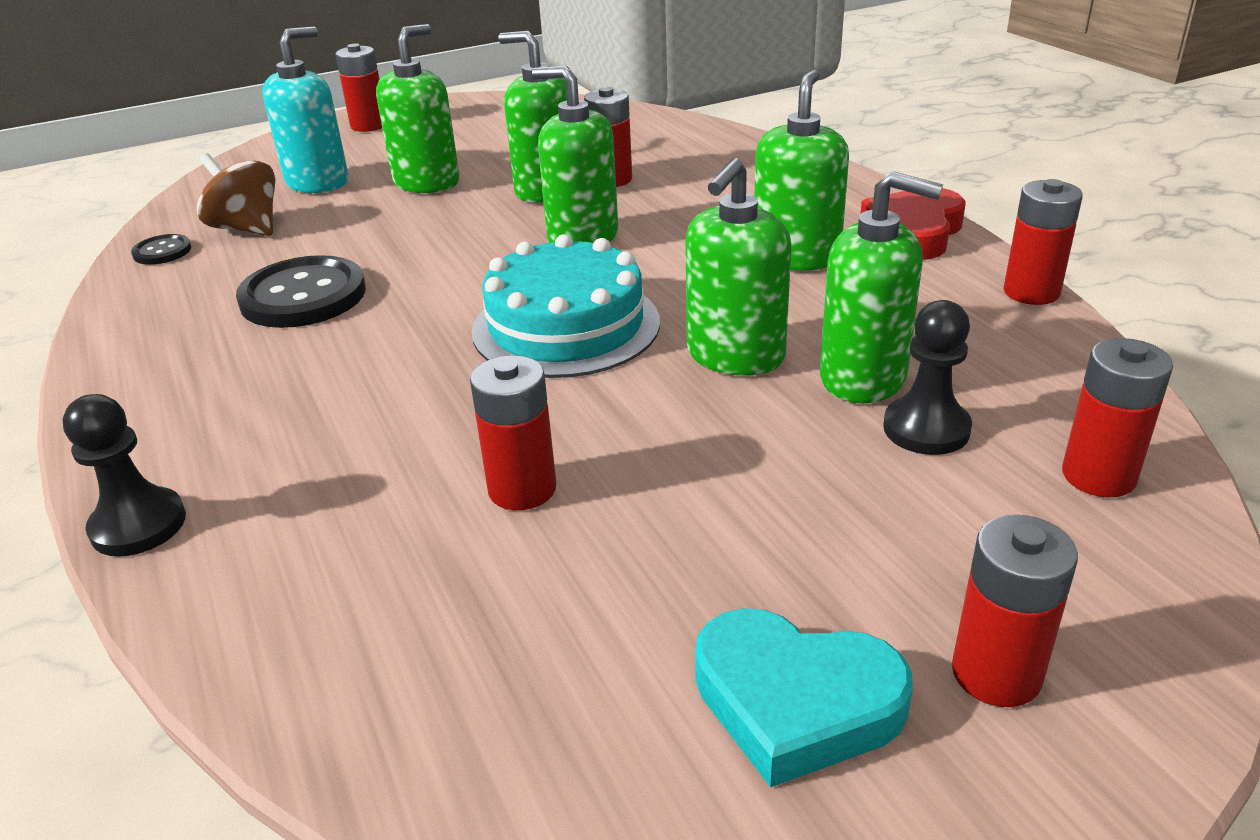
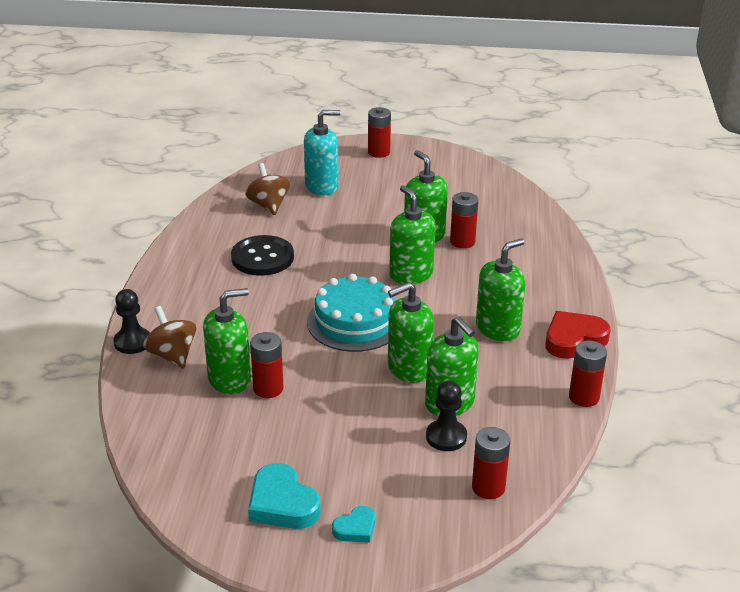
camera: 30 degrees right, 0 degrees up
(162, 251) = (224, 206): black button -> none
(255, 513) = (172, 355): none -> brown spinning top
(426, 182) = (372, 207): green soap dispenser -> green soap dispenser (230, 379)
(996, 673) = (355, 528): red battery -> turquoise heart

